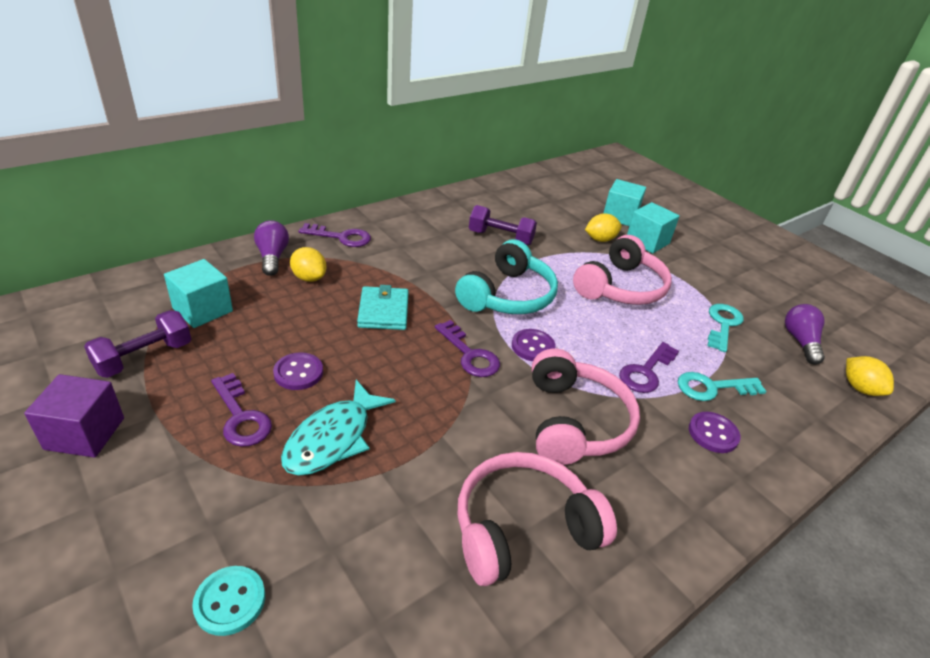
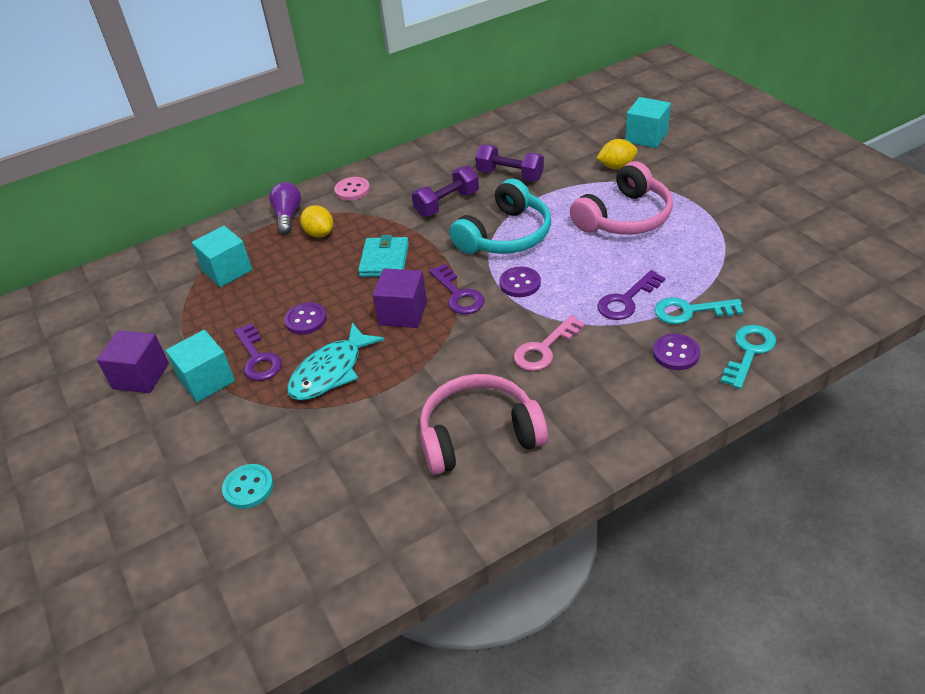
camera: 15 degrees right, 5 degrees up
(144, 357) = (181, 315): purple dumbbell -> purple dumbbell (447, 203)
(341, 237) = (352, 190): purple key -> pink button
(411, 371) = (403, 313): none -> purple cube
(574, 421) = (544, 349): pink headphones -> pink key
(647, 241) = (669, 163): turquoise cube -> turquoise cube (207, 380)
(723, 324) = (724, 247): turquoise key -> turquoise key (749, 352)
(800, 342) = (804, 260): purple light bulb -> none
(860, 388) = (851, 303): yellow lemon -> none

